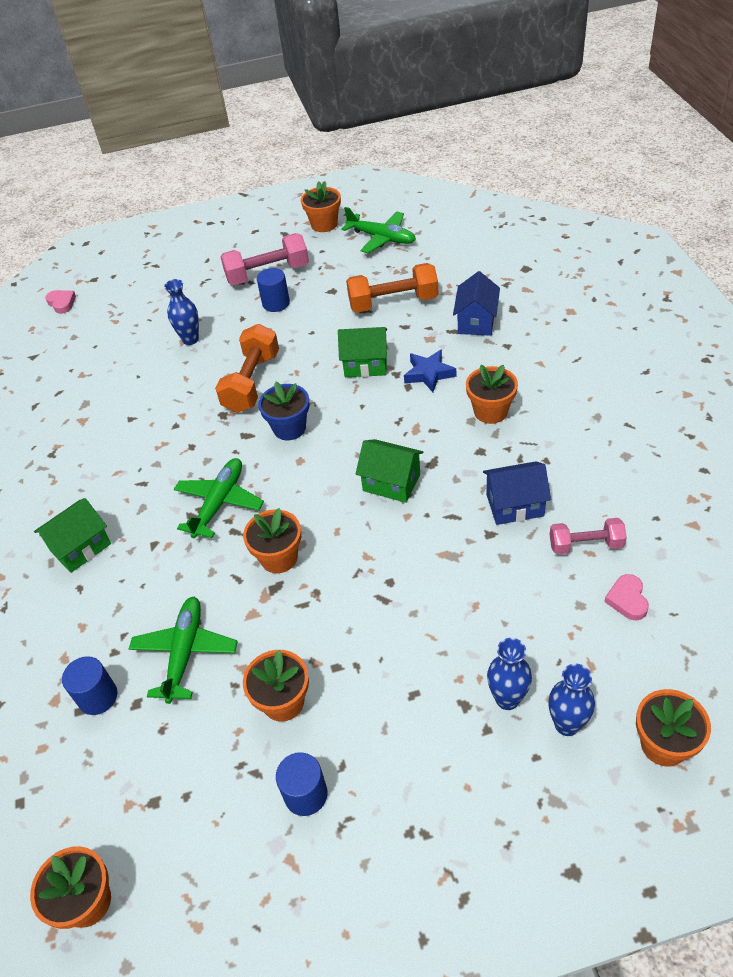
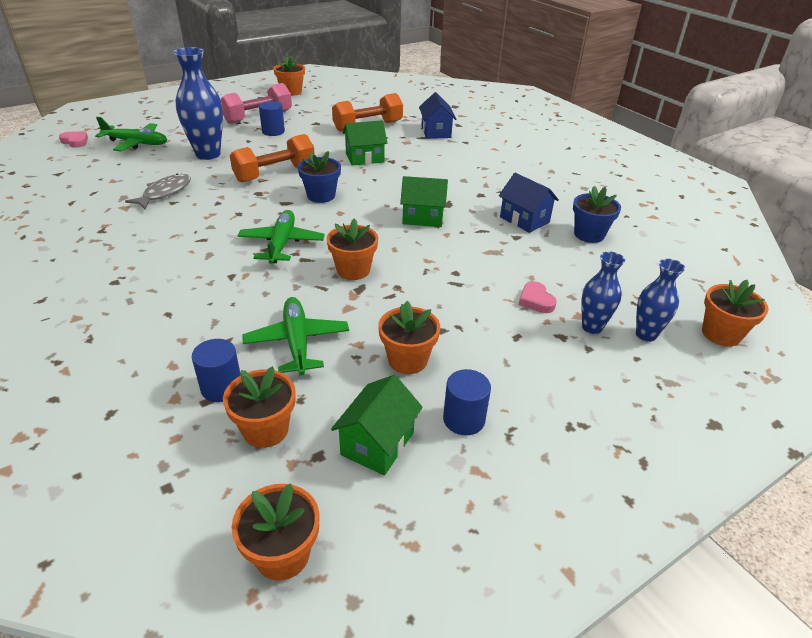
camera: 25 degrees left, 10 degrees down
(80, 547) = (157, 286): green house -> green house (377, 443)
(127, 402) = (165, 193): none -> grey fish
(190, 339) = (208, 154): blue vase -> blue vase, size x1.72
(252, 382) = (275, 173): orange dumbbell -> orange dumbbell turned 60 degrees clockwise
(382, 238) = (340, 96): green plane -> green plane (136, 143)
(429, 374) = (417, 159): blue star -> none
(490, 411) = (475, 174): orange flower pot -> orange flower pot (265, 430)
(514, 505) = (524, 220): blue house -> blue house turned 75 degrees clockwise
(585, 545) = (589, 234): pink dumbbell -> blue flower pot
(627, 599) = (638, 259): pink heart -> pink heart (536, 301)

